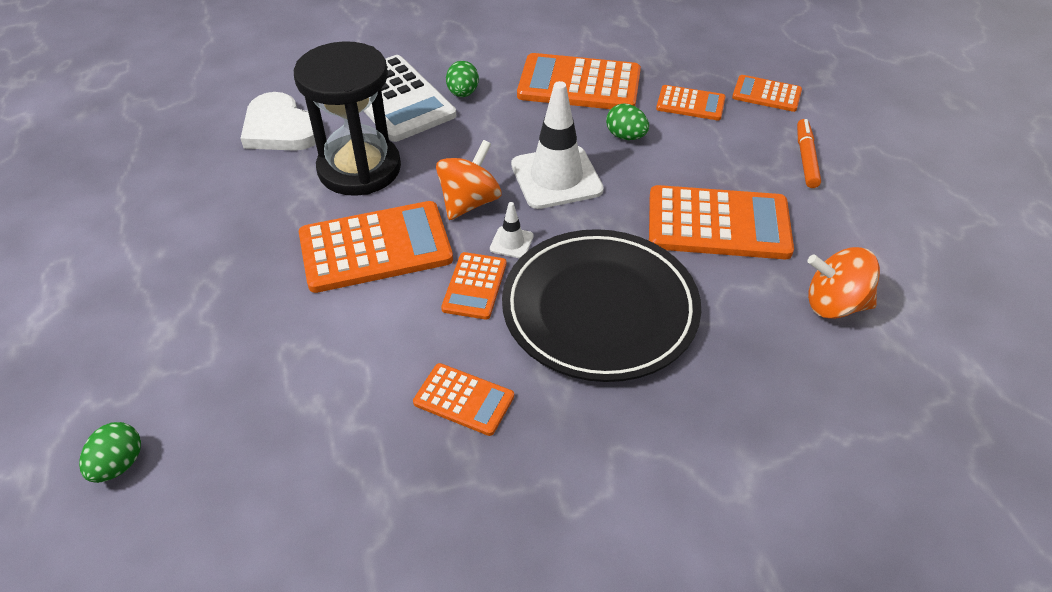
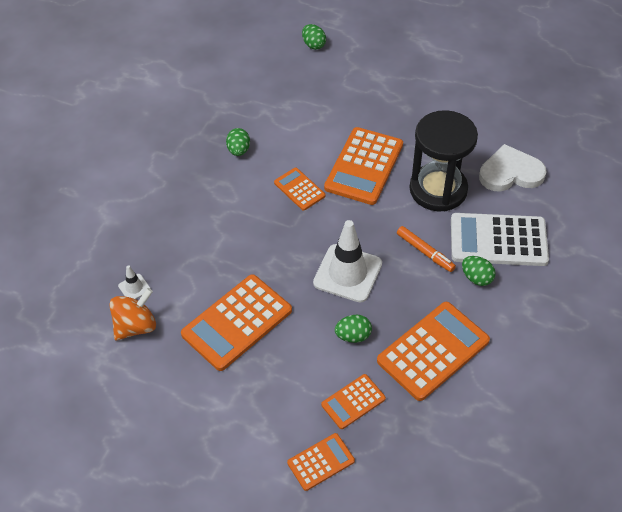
camera: 130 degrees right, 5 degrees up
(464, 399) = (239, 150): orange calculator -> green egg
(469, 202) = (363, 221): orange spinning top -> none
(511, 242) = (315, 221): white traffic cone -> white traffic cone (134, 287)
(600, 309) = (235, 227): black plate -> none
(806, 158) = (239, 421): orange marker -> orange marker (425, 252)

